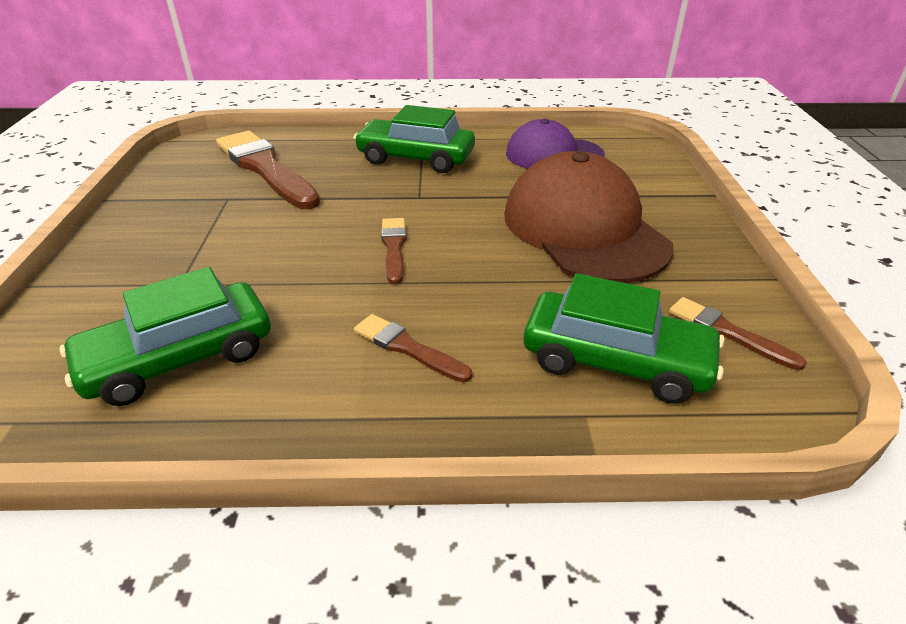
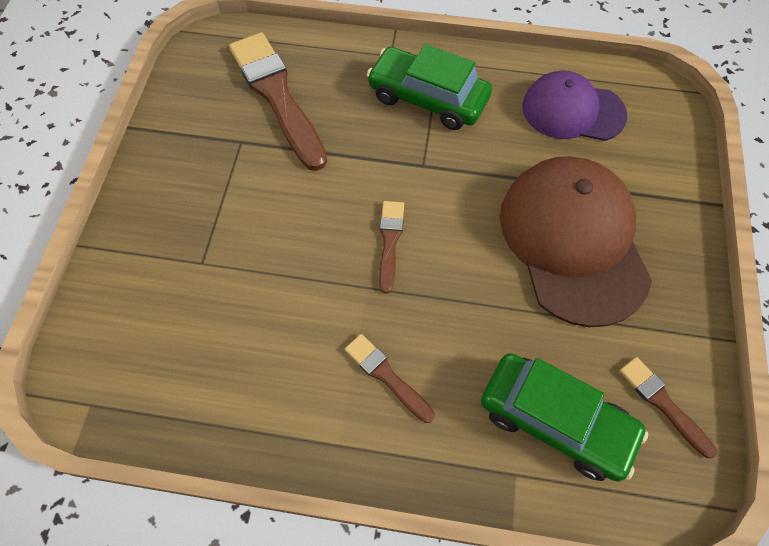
camera: 10 degrees right, 25 degrees up
(179, 358) = (205, 356): green car -> none

